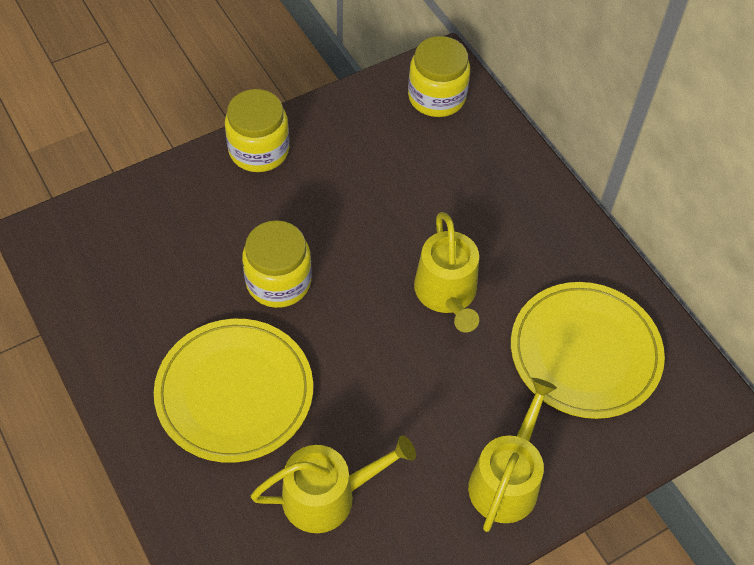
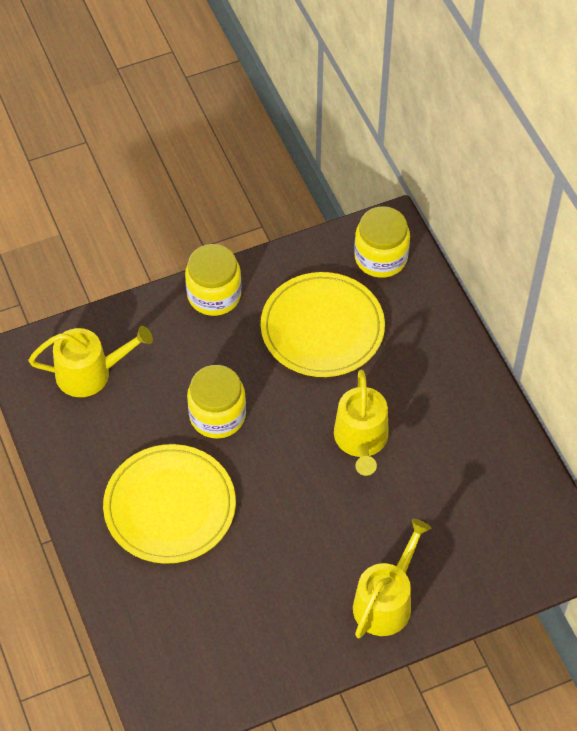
camera: 10 degrees right, 0 degrees up
(327, 496) = (236, 598): yellow watering can -> yellow watering can (90, 373)
(585, 352) = (472, 503): yellow plate -> yellow plate (322, 328)

